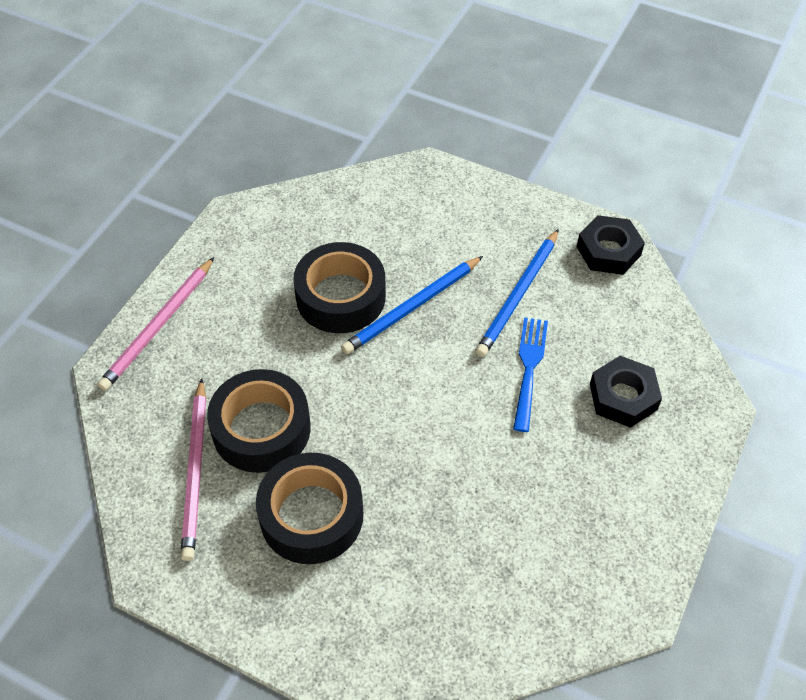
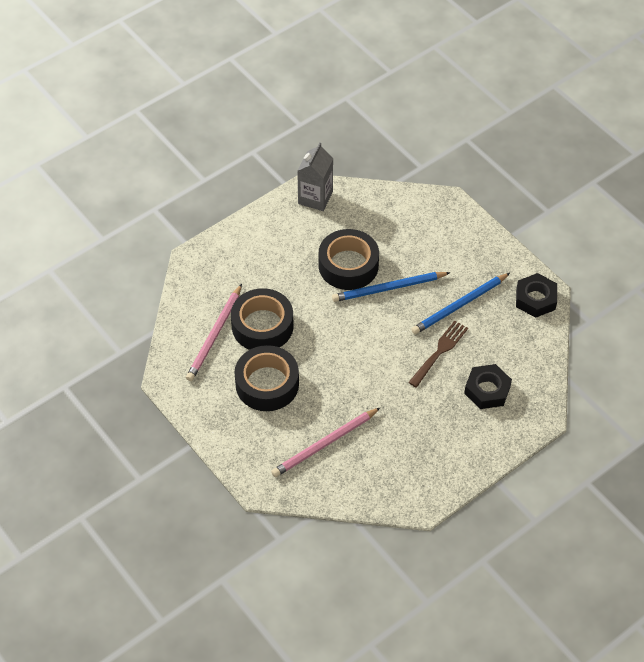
camera: 25 degrees right, 0 degrees up
(158, 326) = (231, 243): pink pencil -> pink pencil (324, 444)
(248, 223) = (315, 198): none -> grey carton
(529, 368) = (439, 352): blue fork -> brown fork

